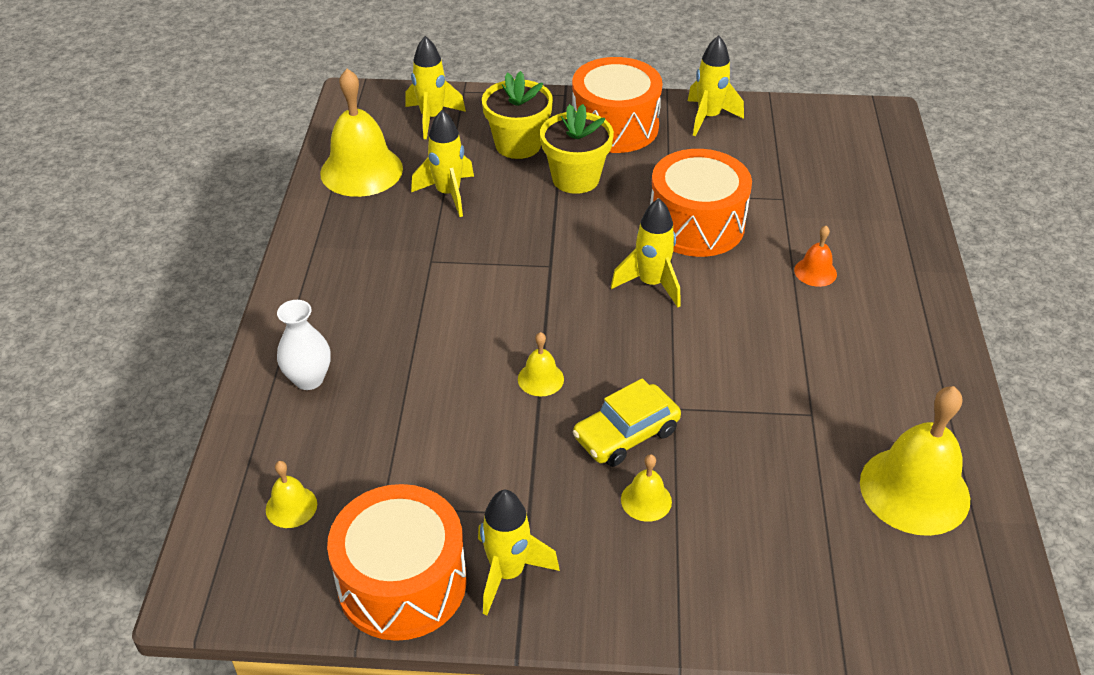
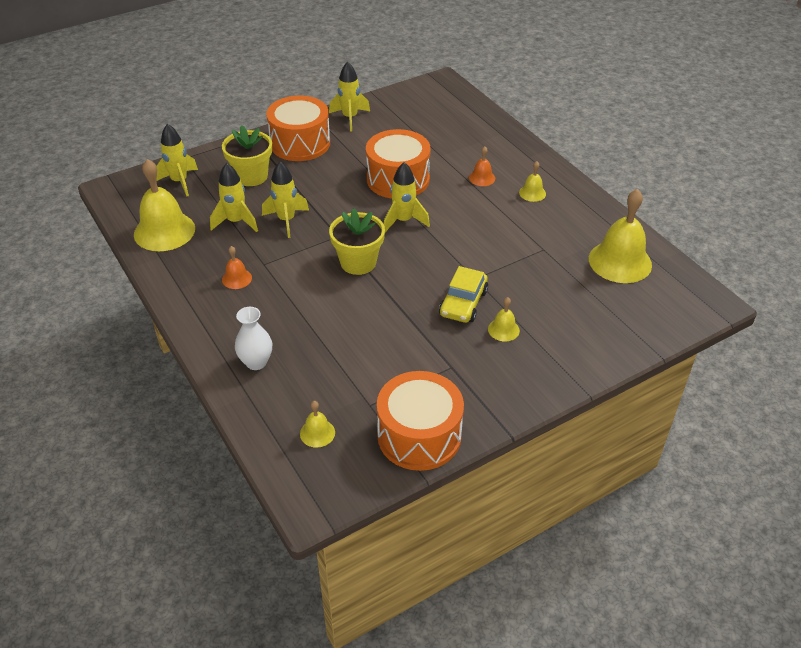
camera: 35 degrees left, 0 degrees up
(384, 264) = (237, 278): none -> orange bell
(508, 573) = (469, 400): yellow rocket -> yellow rocket (286, 220)
(540, 379) = (391, 297): yellow bell -> yellow bell (532, 193)
(575, 178) = (305, 182): yellow flower pot -> yellow flower pot (358, 262)

